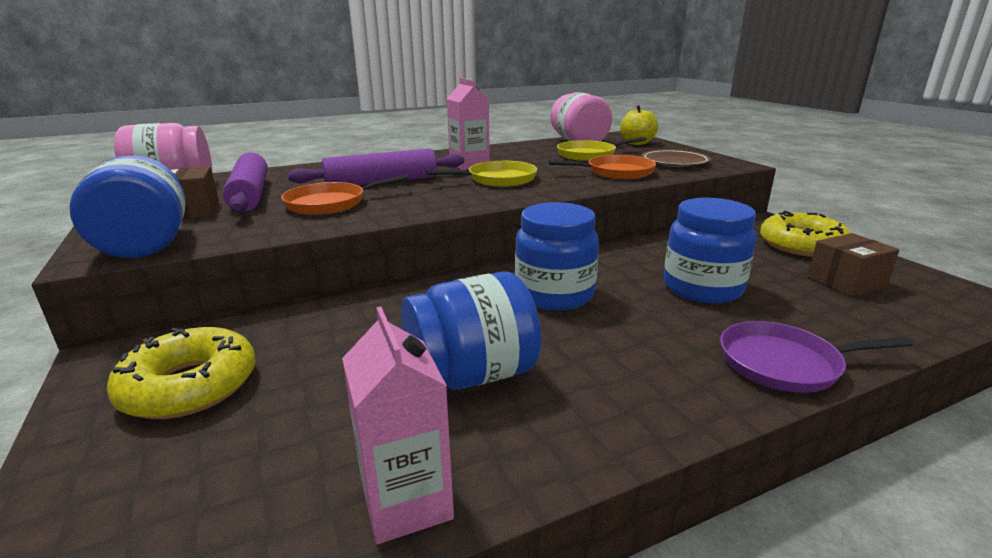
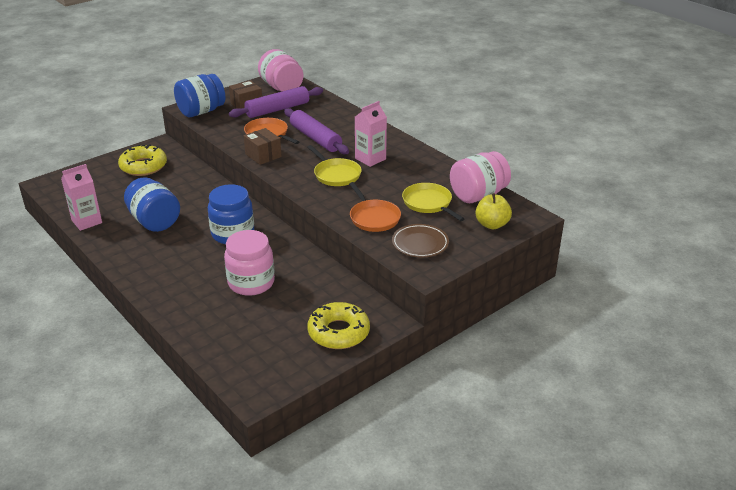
camera: 75 degrees right, 10 degrees up
(702, 288) = (251, 283): blue jar -> pink jar
(784, 363) = (170, 302): purple pan -> none
(846, 282) = (273, 341): brown box -> brown box (263, 155)

